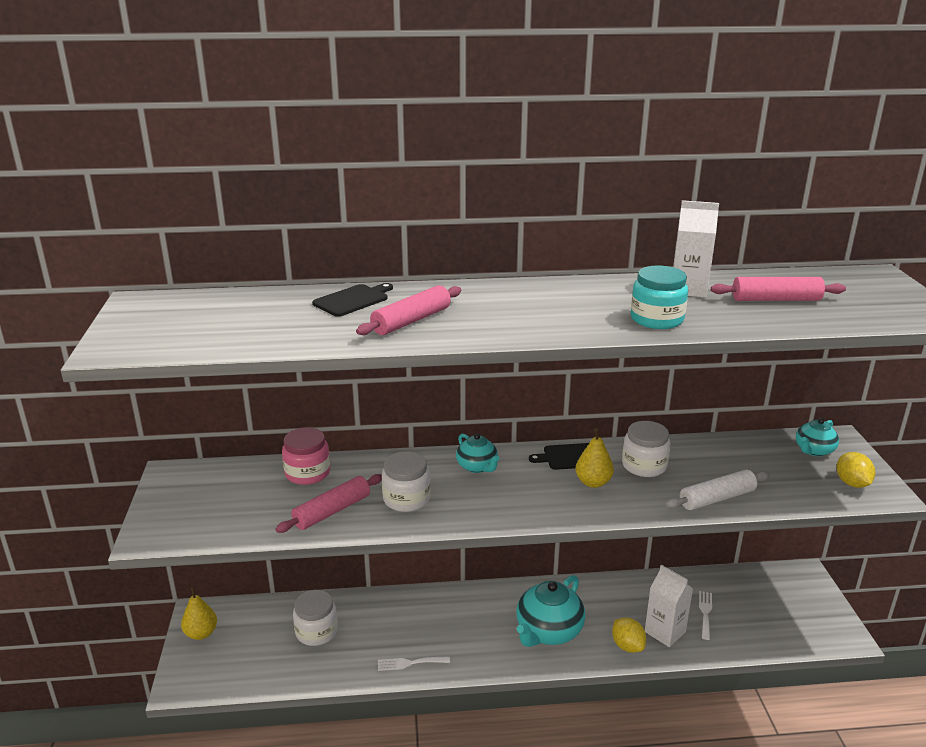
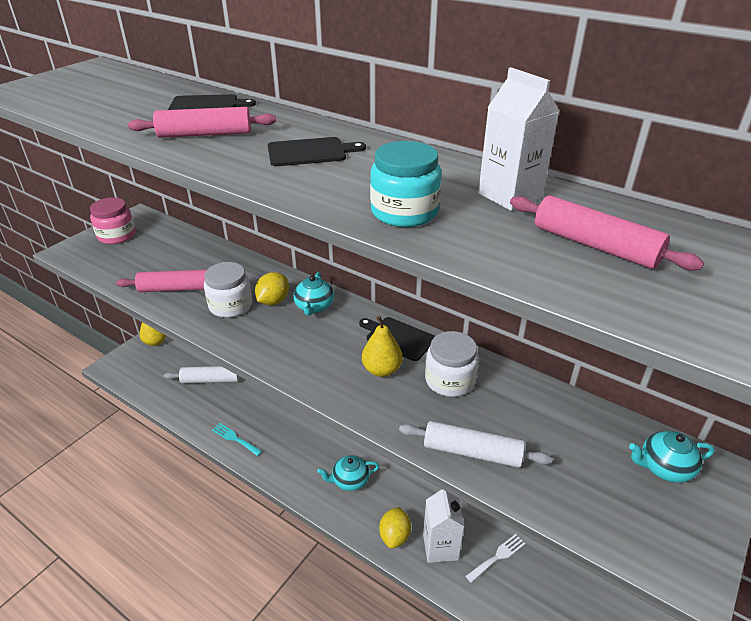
camera: 40 degrees right, 10 degrees up
(307, 473) = (203, 254): pink jar -> pink jar (117, 235)
(316, 631) = (211, 380): white jar -> white rolling pin
(409, 663) = (234, 438): white fork -> turquoise fork
(519, 306) = (310, 152): none -> black cutting board
(548, 631) = (350, 481): turquoise teapot -> turquoise teapot, size x0.57
(852, 483) = (658, 533): yellow lemon -> yellow lemon (273, 301)

